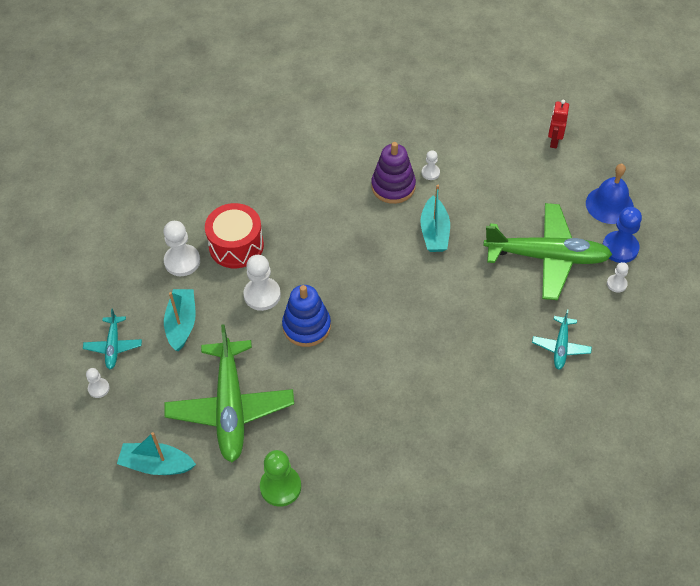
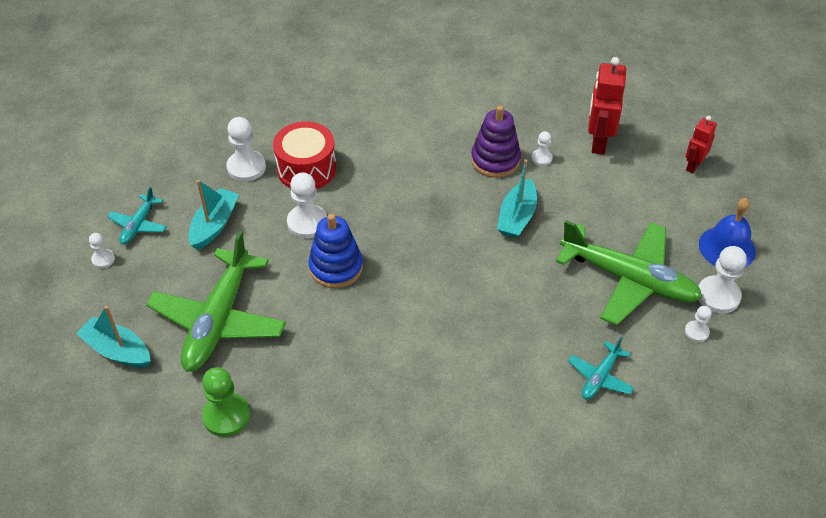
camera: 20 degrees right, 5 degrees down
(469, 144) = (598, 142): none -> red robot
(620, 248) = (718, 296): blue pawn -> white pawn

